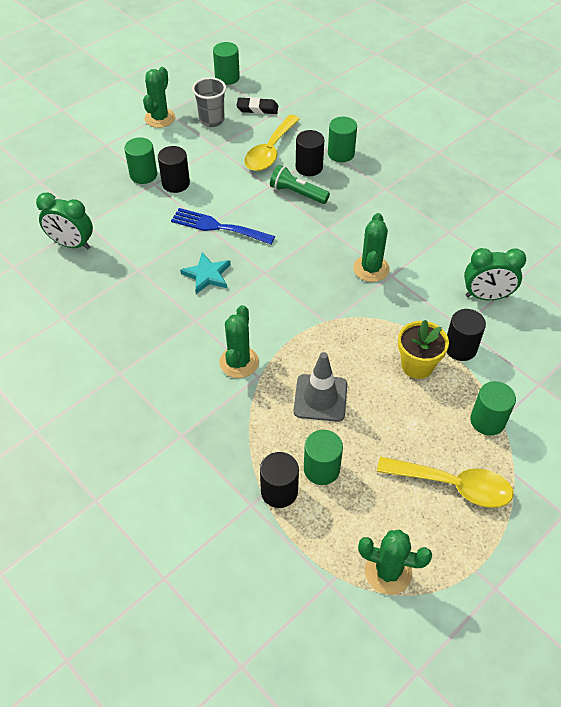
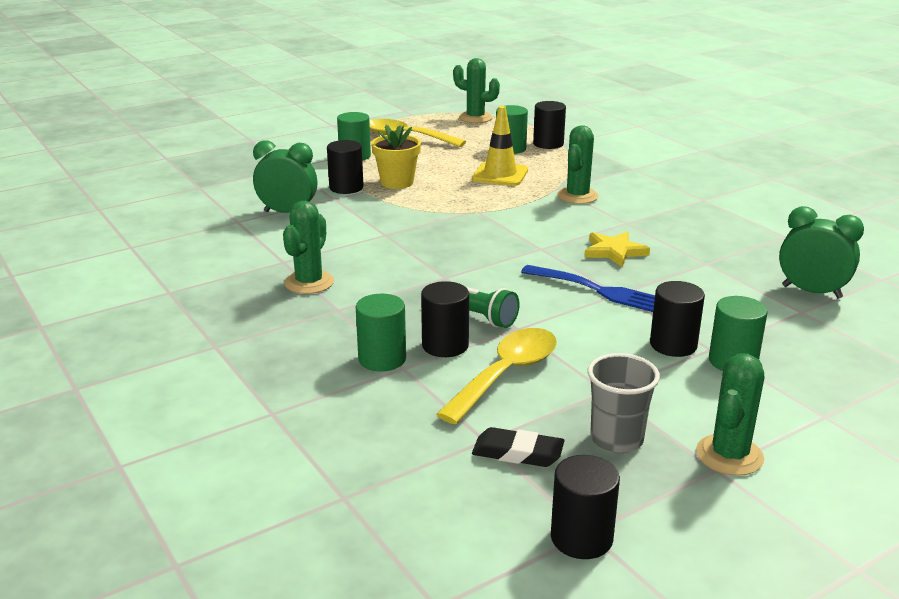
camera: 170 degrees left, 25 degrees down
(207, 275) = (614, 251): turquoise star -> yellow star
(227, 77) = (581, 538): green cylinder -> black cylinder
(320, 398) = (500, 174): grey traffic cone -> yellow traffic cone
(371, 269) = (406, 240): green cactus -> green cactus (309, 283)

